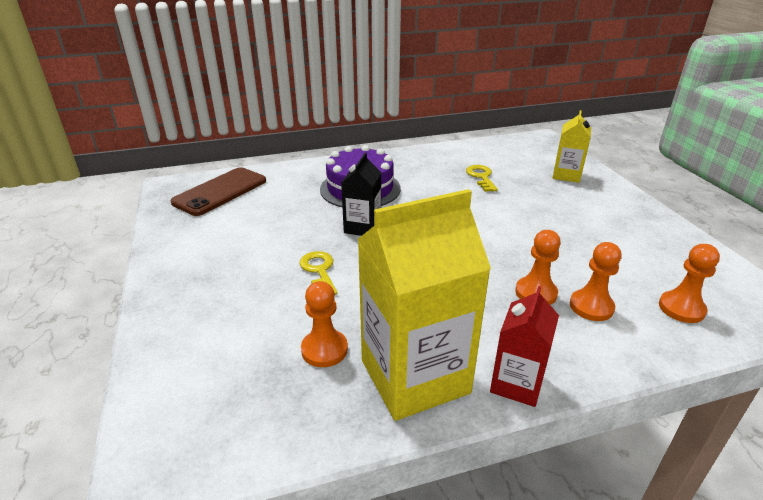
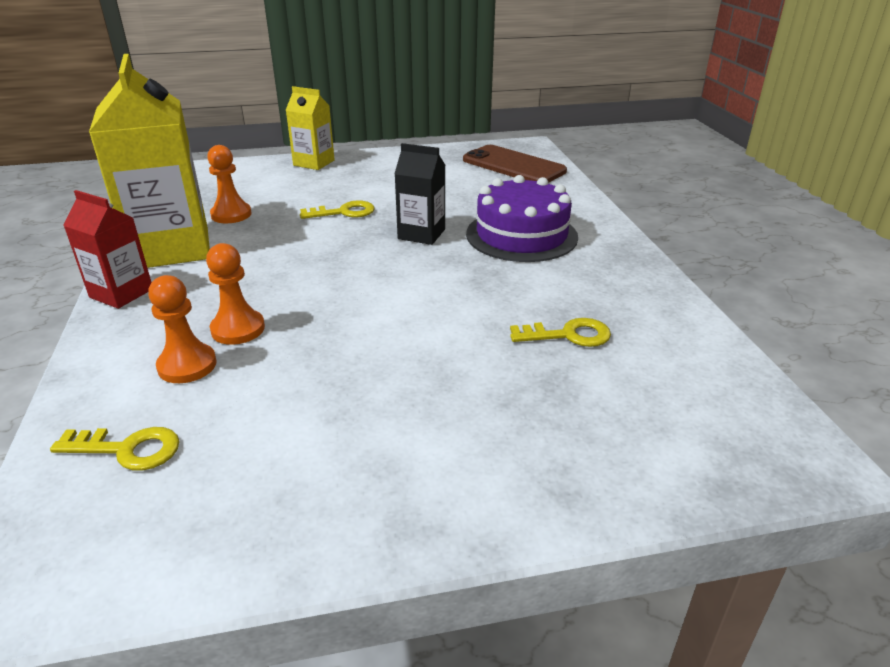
camera: 95 degrees right, 0 degrees up
(566, 175) = (590, 446): yellow carton -> yellow carton (314, 163)
(681, 308) = (127, 449): orange pawn -> yellow key

